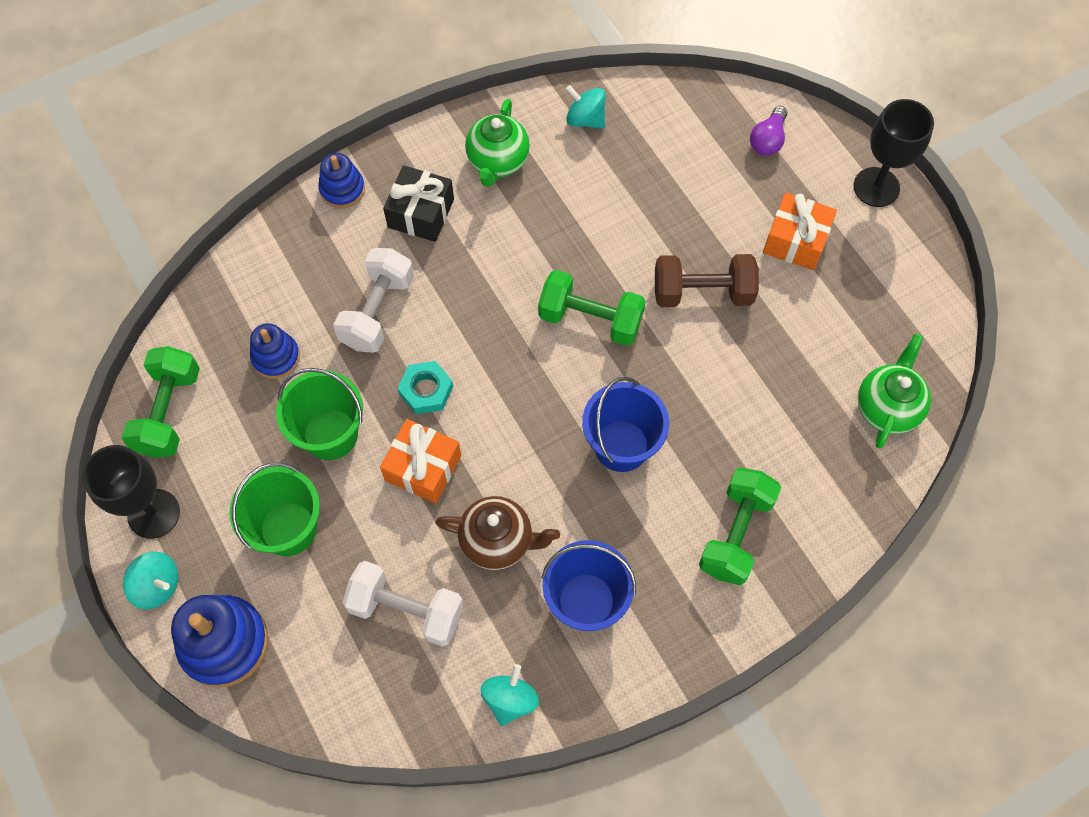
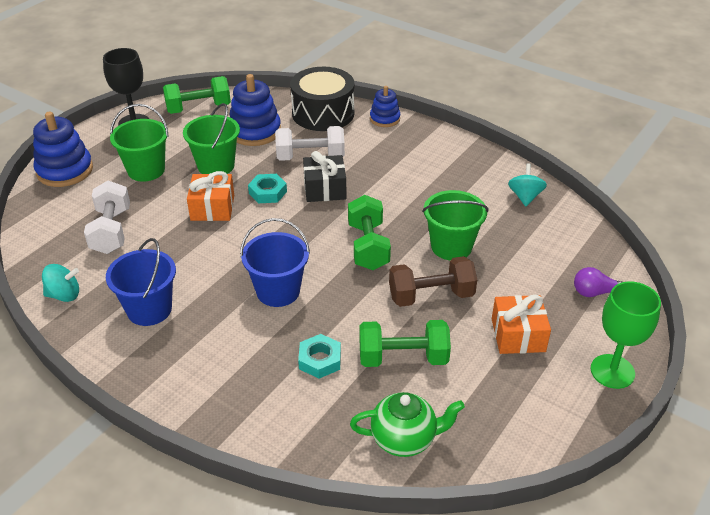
camera: 65 degrees right, 25 degrees down
(157, 585) = (91, 138): turquoise spinning top -> none
(276, 357) = (255, 131): blue stacking toy -> blue stacking toy, size x1.67
(283, 256) = (323, 113): none -> black drum
(421, 213) = (392, 152): black gift -> black gift (325, 189)
(498, 162) = (456, 170): green teapot -> none
(498, 541) = (176, 255): brown teapot -> none
(633, 235) = (451, 246): none -> green bucket
(702, 292) = (431, 296): brown dumbbell -> brown dumbbell turned 75 degrees counterclockwise
(735, 533) = (238, 374): green dumbbell -> green dumbbell (403, 358)
(749, 443) = (320, 360): none -> turquoise nut
(876, 187) = (612, 371): black goblet -> green goblet

